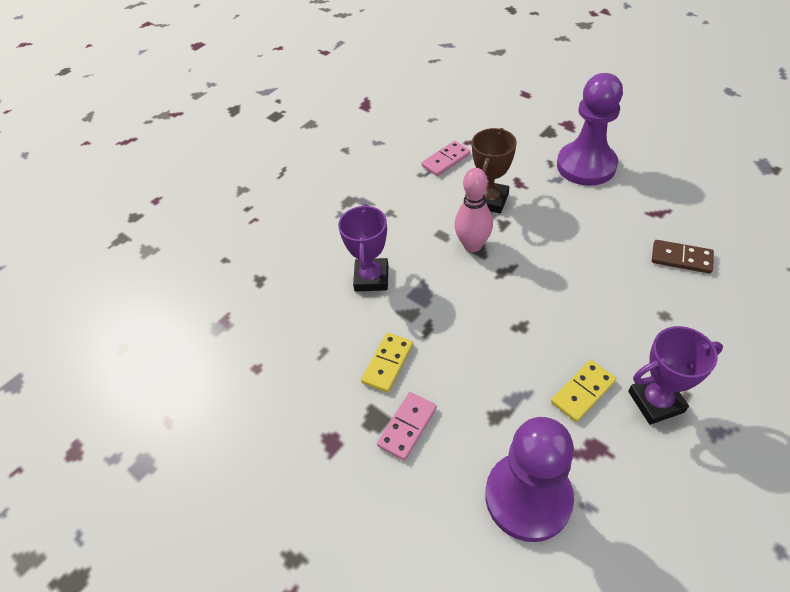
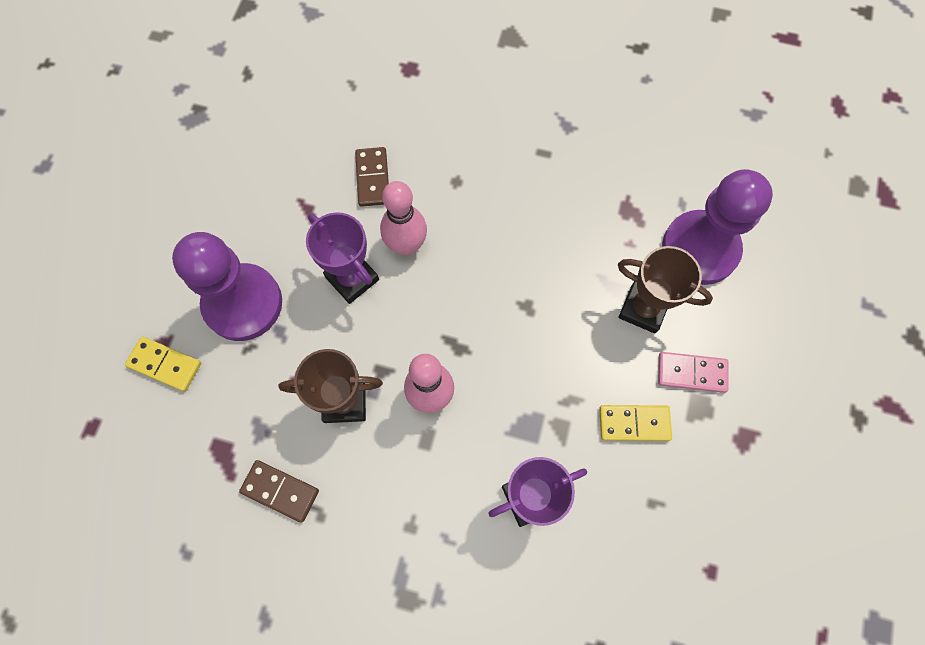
camera: 120 degrees left, 20 degrees up
(446, 160) = (280, 491): pink domino -> brown domino
(483, 414) = (643, 309): none -> brown trophy
(582, 392) = (577, 232): yellow domino -> yellow domino (165, 365)
(607, 263) = (406, 245): none -> pink bowling pin
(656, 401) = (559, 173): purple trophy -> purple trophy (352, 278)

